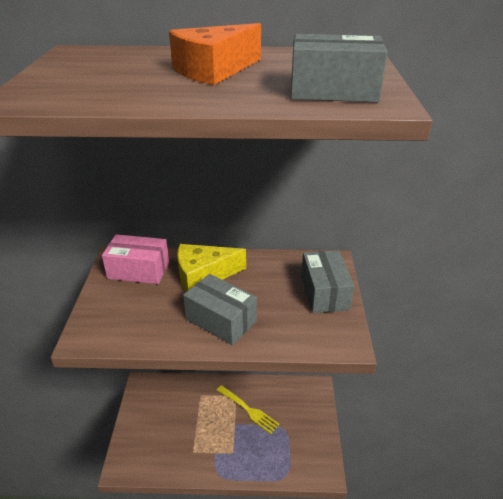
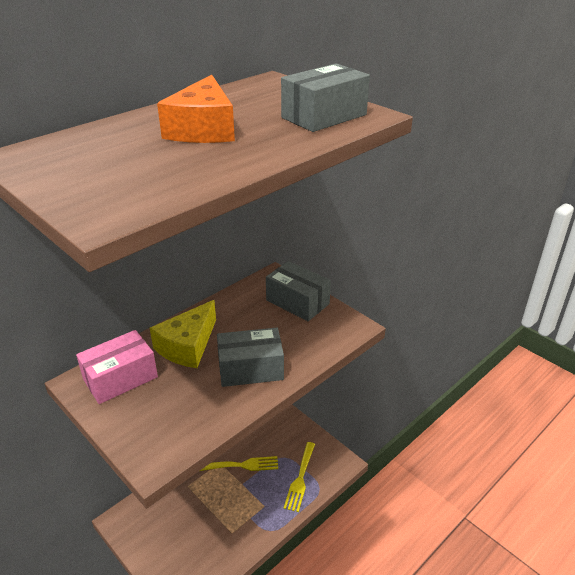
camera: 45 degrees left, 0 degrees up
(279, 456) = (300, 479): none -> yellow fork

